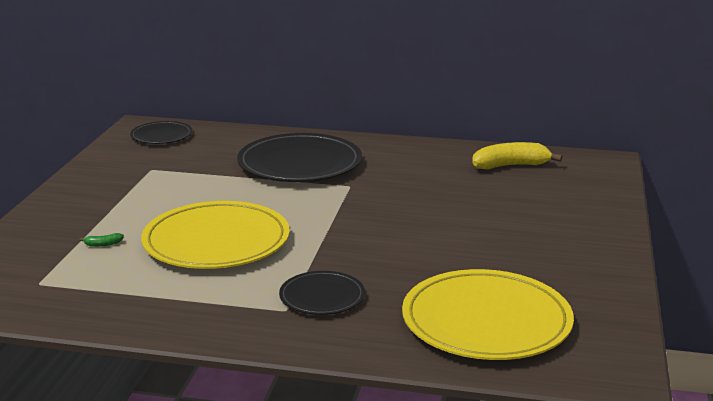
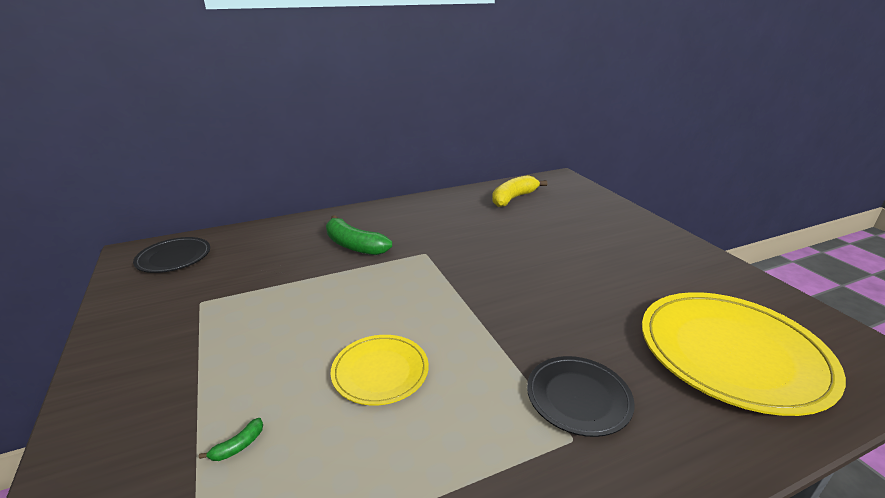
camera: 35 degrees left, 5 degrees up
(216, 241) = (380, 371): yellow plate -> yellow plate, size x0.53
(300, 164) = (354, 245): black plate -> green banana

